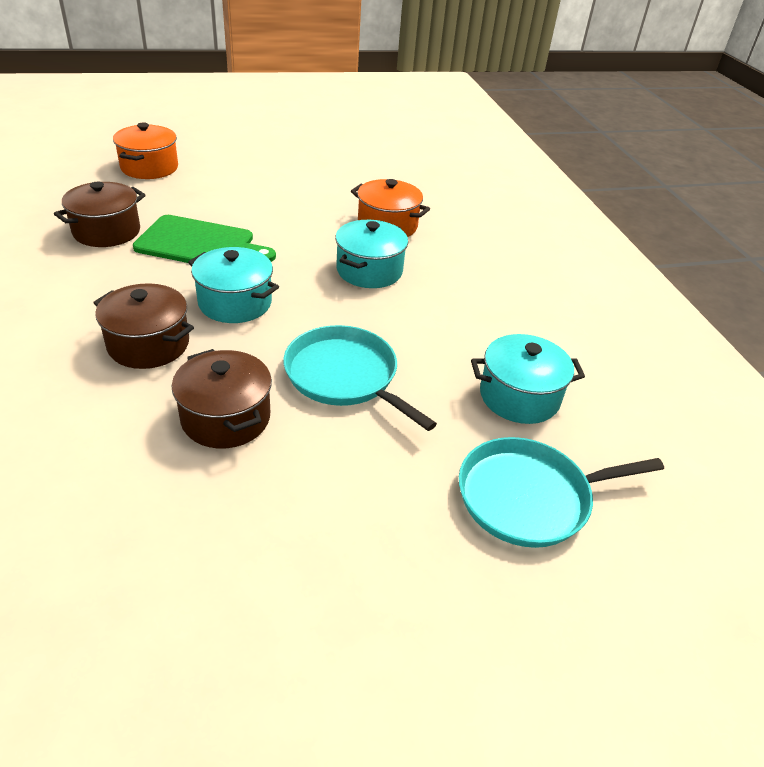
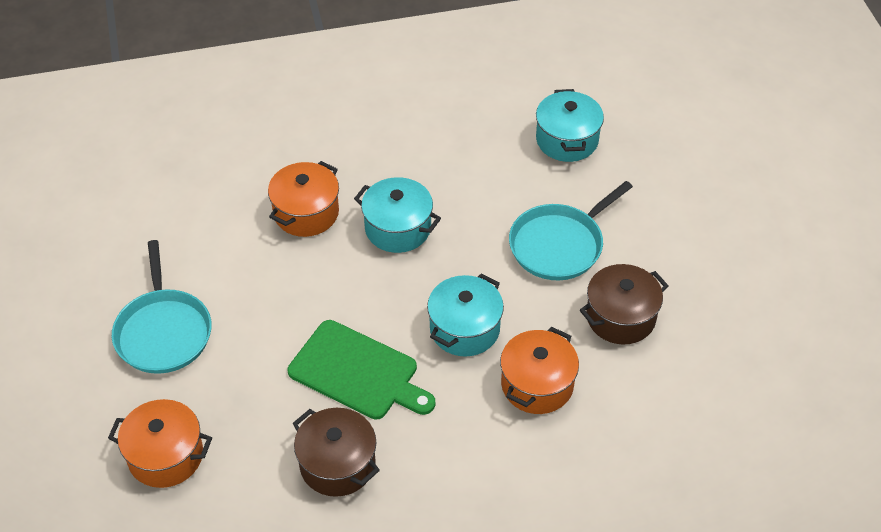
camera: 85 degrees left, 10 degrees up
(148, 344) = (537, 384): brown pot -> orange pot
(200, 244) = (358, 372): green cutting board -> green cutting board turned 105 degrees clockwise
(529, 497) = (666, 147): turquoise pan -> turquoise pan (163, 332)

